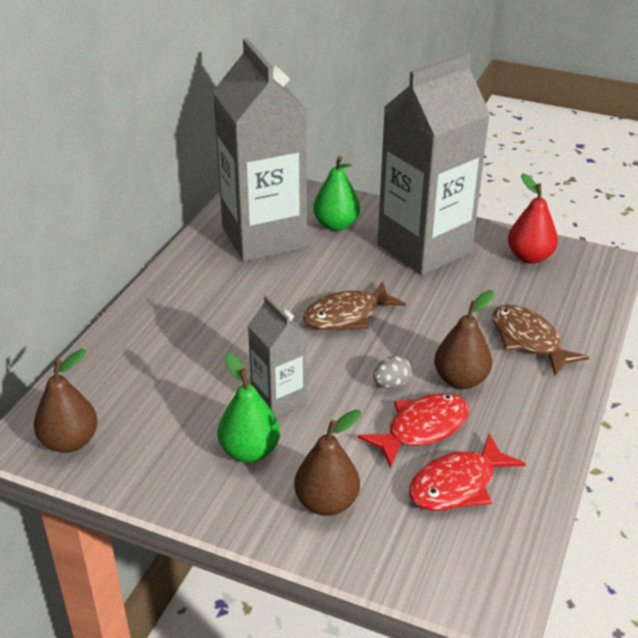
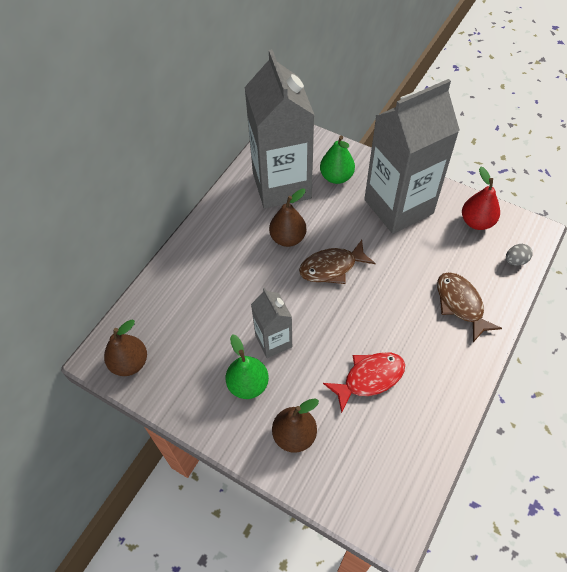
camera: 10 degrees right, 20 degrees up
(391, 384) = (354, 335): grey egg -> grey egg (515, 260)
(457, 484) = (386, 430): red fish -> none
(460, 380) = (404, 336): brown pear -> brown pear (288, 238)

